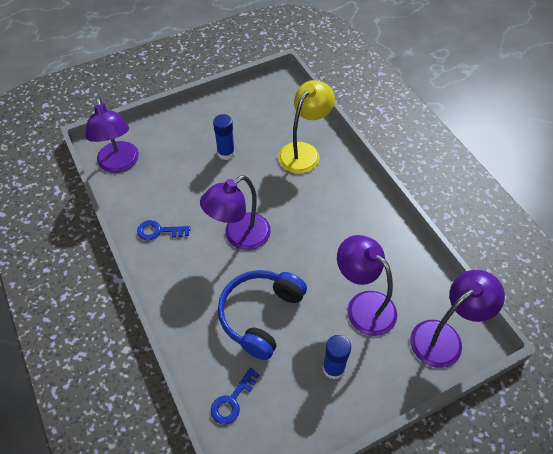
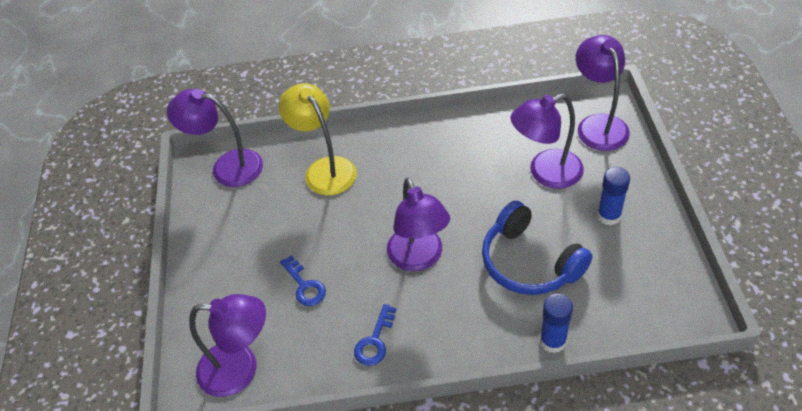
camera: 65 degrees left, 5 degrees down
(226, 153) = (286, 244): blue glue stick -> blue glue stick (553, 341)
(232, 400) = (624, 311): blue key -> blue key (304, 285)
(283, 96) = (227, 167): none -> purple lamp

